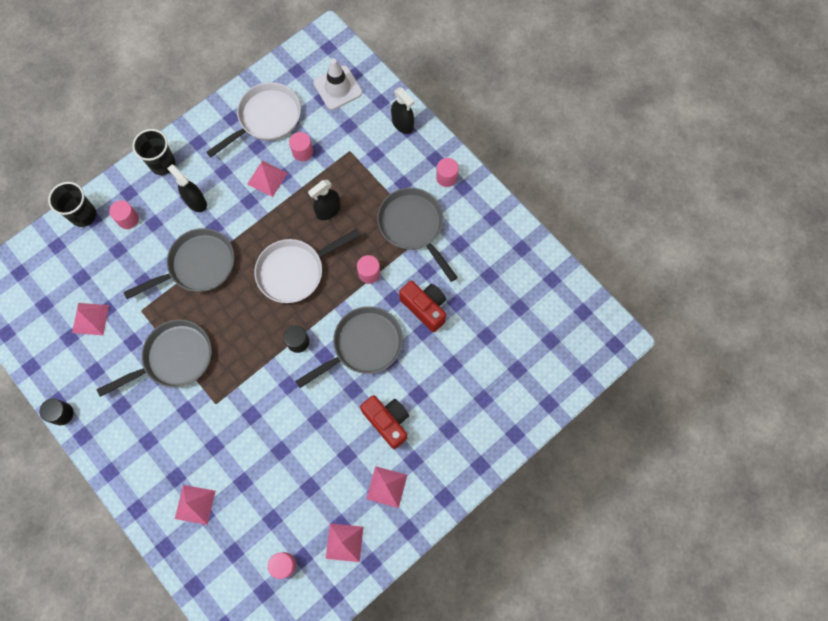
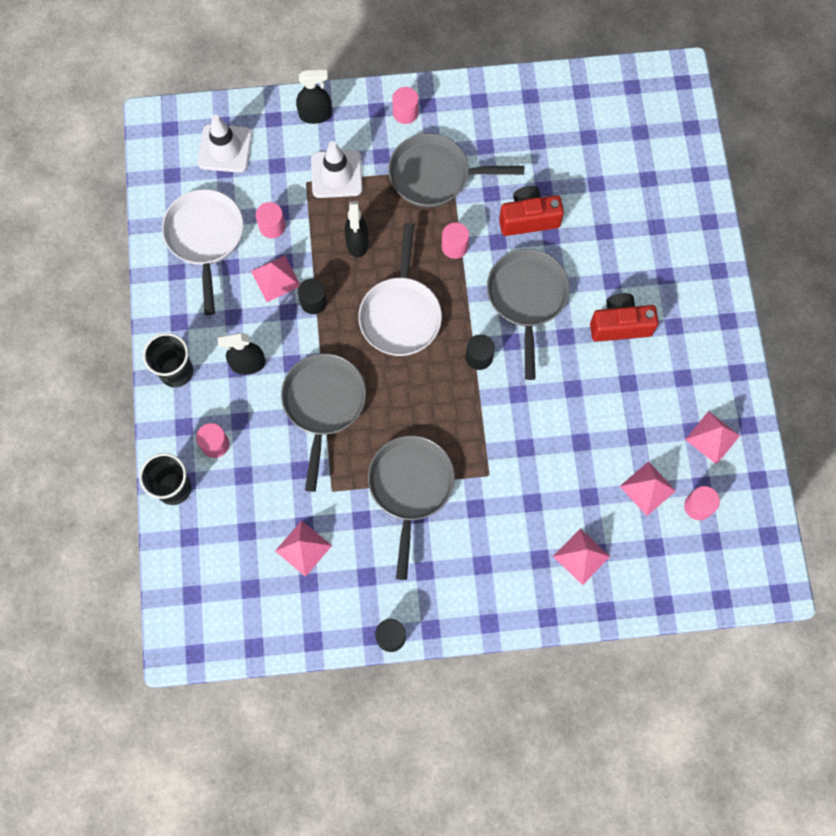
camera: 55 degrees left, 0 degrees up
(266, 212) = (313, 302): none -> black cylinder
(368, 165) = (336, 174): none -> white traffic cone
(387, 486) = (683, 365): pink pyramid -> pink pyramid (647, 488)

